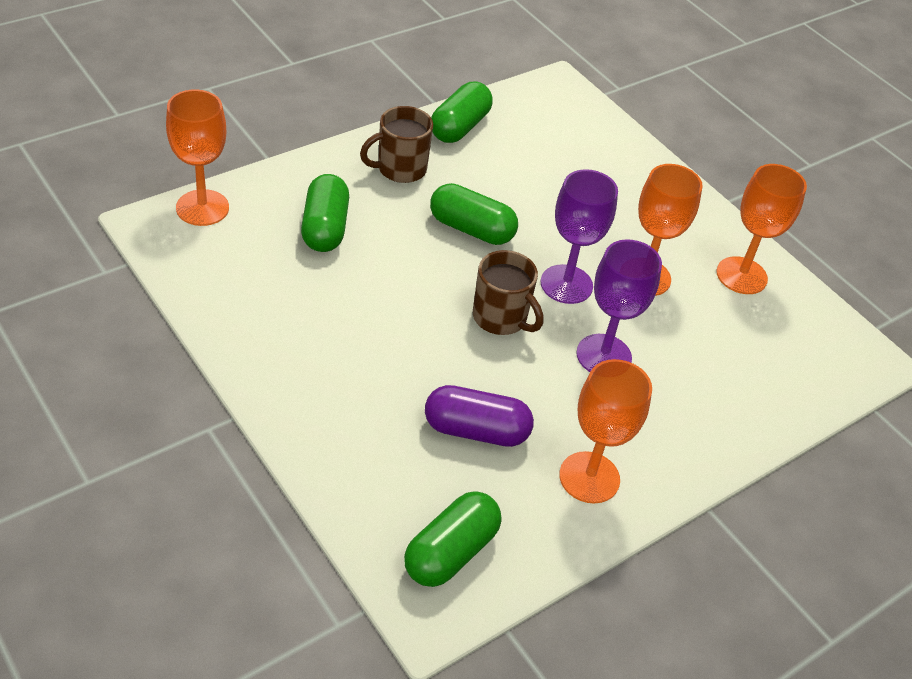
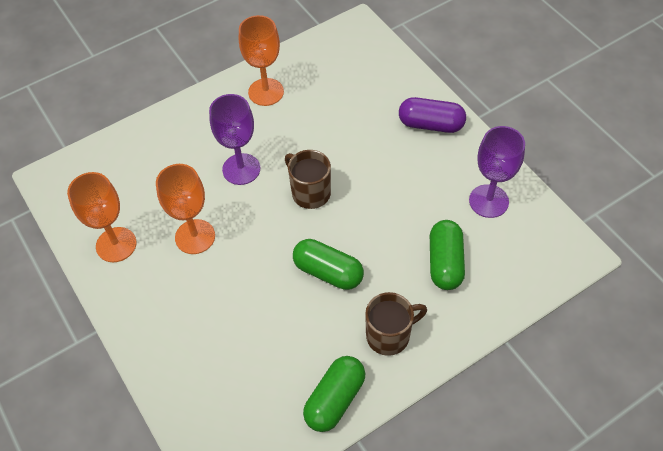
camera: 170 degrees left, 10 degrees up
(202, 208) = (545, 274): orange goblet -> none
(451, 552) = (347, 52): green capsule -> none
(476, 430) = (331, 114): purple capsule -> purple capsule (431, 124)
(566, 284) = (258, 225): purple goblet -> purple goblet (488, 201)

